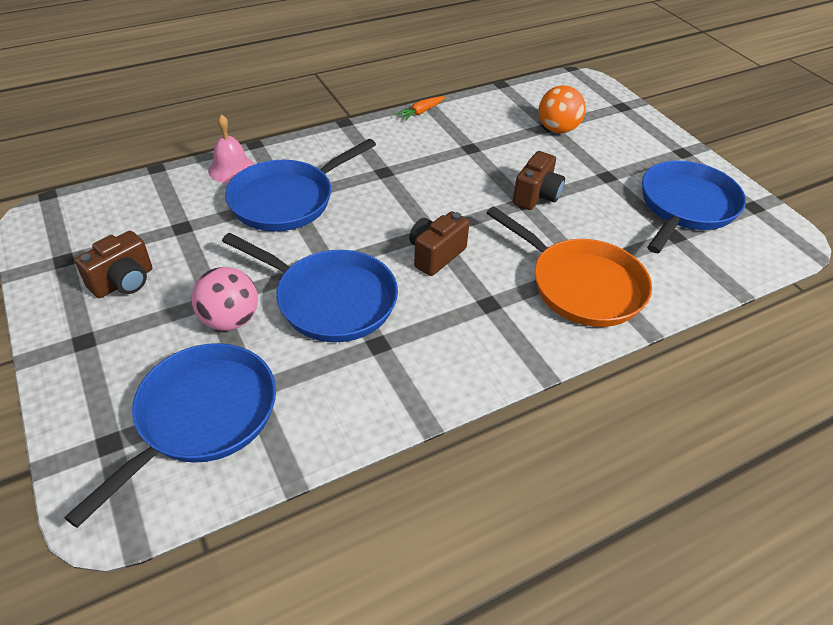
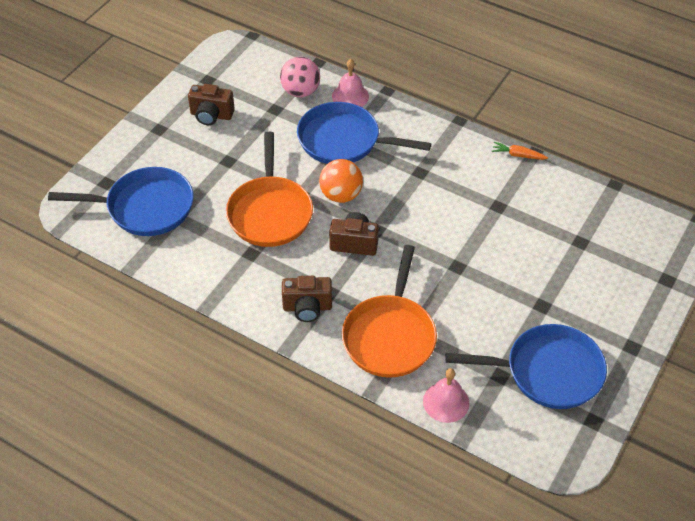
camera: 60 degrees right, 5 degrees up
(230, 320) = (218, 177): pink ball -> pink ball (300, 91)
(330, 300) = (270, 212): blue pan -> orange pan
(536, 196) = (472, 271): brown camera -> brown camera (307, 308)
(557, 129) = (580, 249): orange ball -> orange ball (341, 195)
(690, 284) = (446, 402): none -> pink bell

